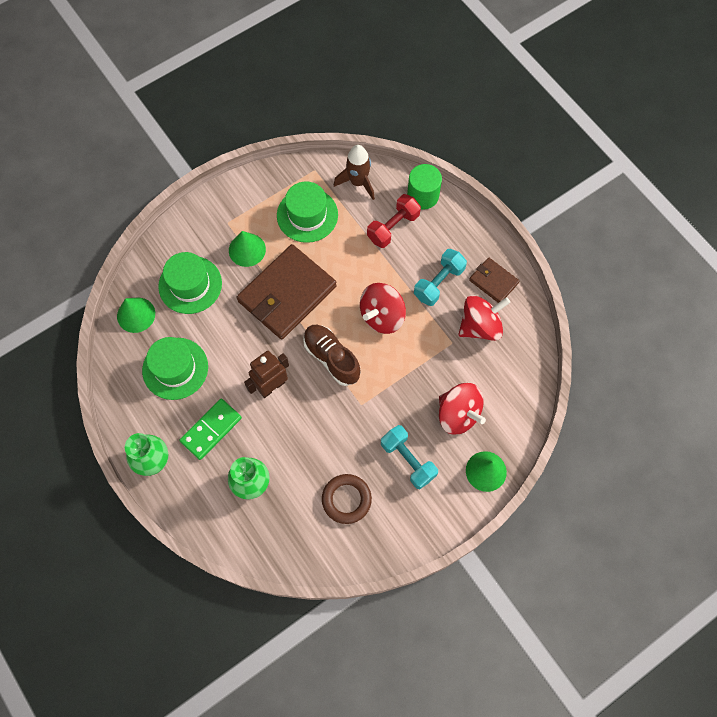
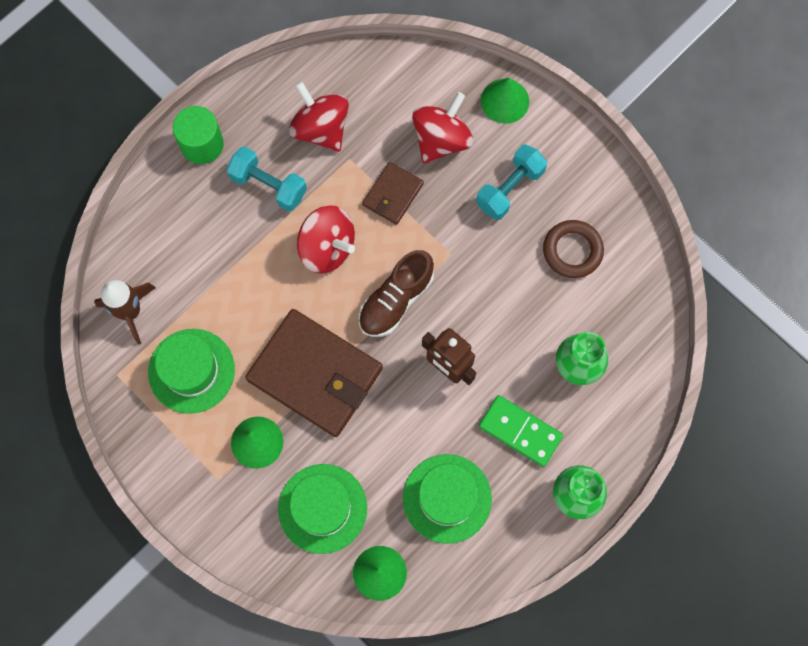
camera: 100 degrees left, 5 degrees up
(393, 227) = (195, 254): red dumbbell -> none
(423, 196) = (141, 223): green cylinder -> green cylinder (202, 144)
(493, 281) = (256, 120): brown wallet -> brown wallet (393, 194)

